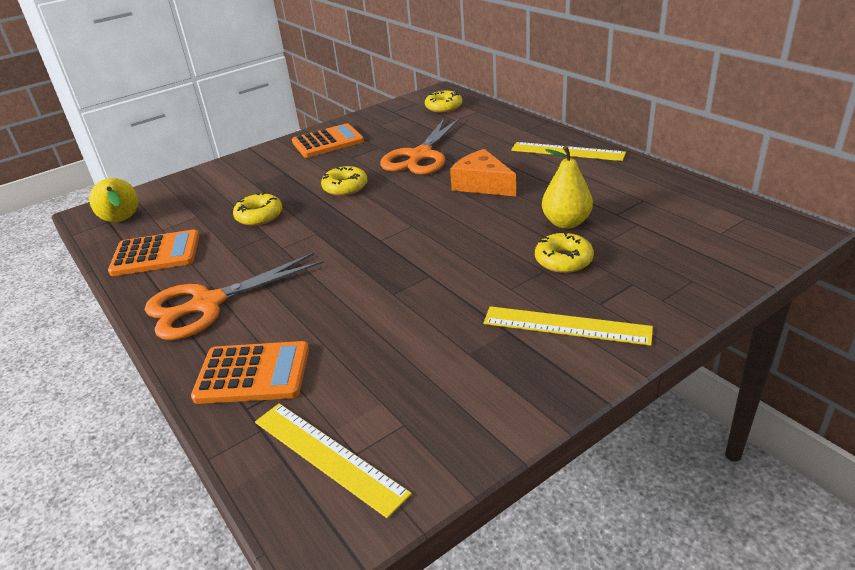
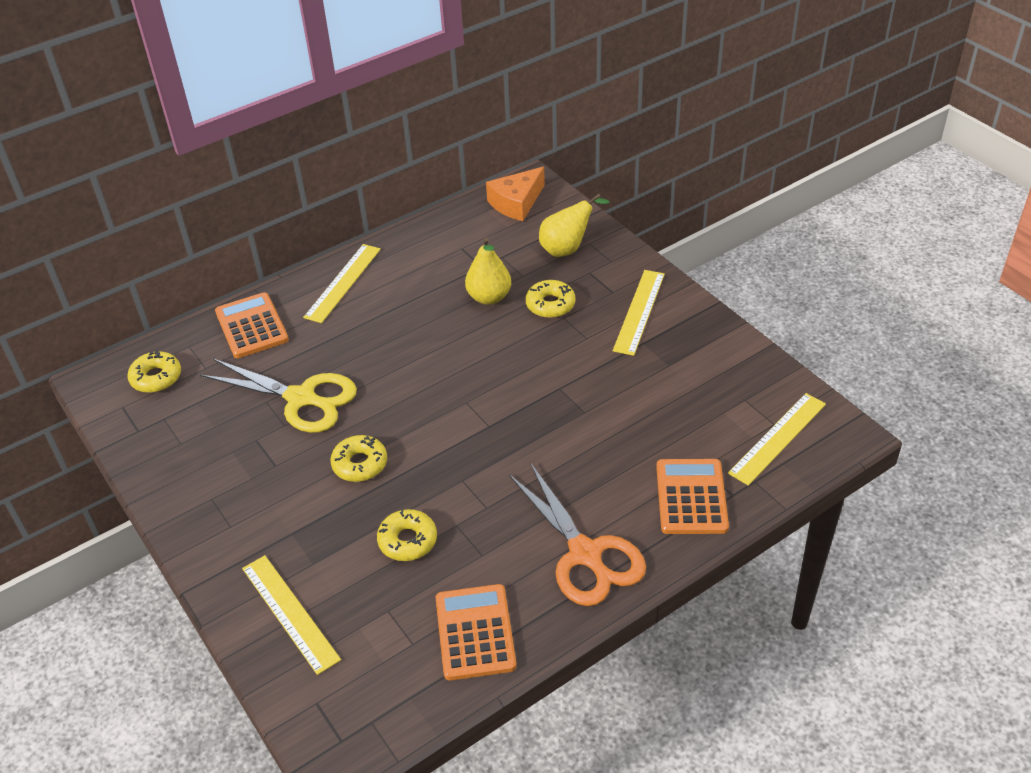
camera: 90 degrees left, 10 degrees up
(122, 221) = (376, 702): yellow pear -> yellow pear (567, 249)
(214, 182) = (290, 613): none -> yellow ruler
(328, 142) = (212, 495): orange calculator -> orange calculator (251, 326)
(420, 156) = (301, 398): orange scissors -> yellow scissors
(482, 184) = (395, 348): orange cheese -> orange cheese (516, 203)

